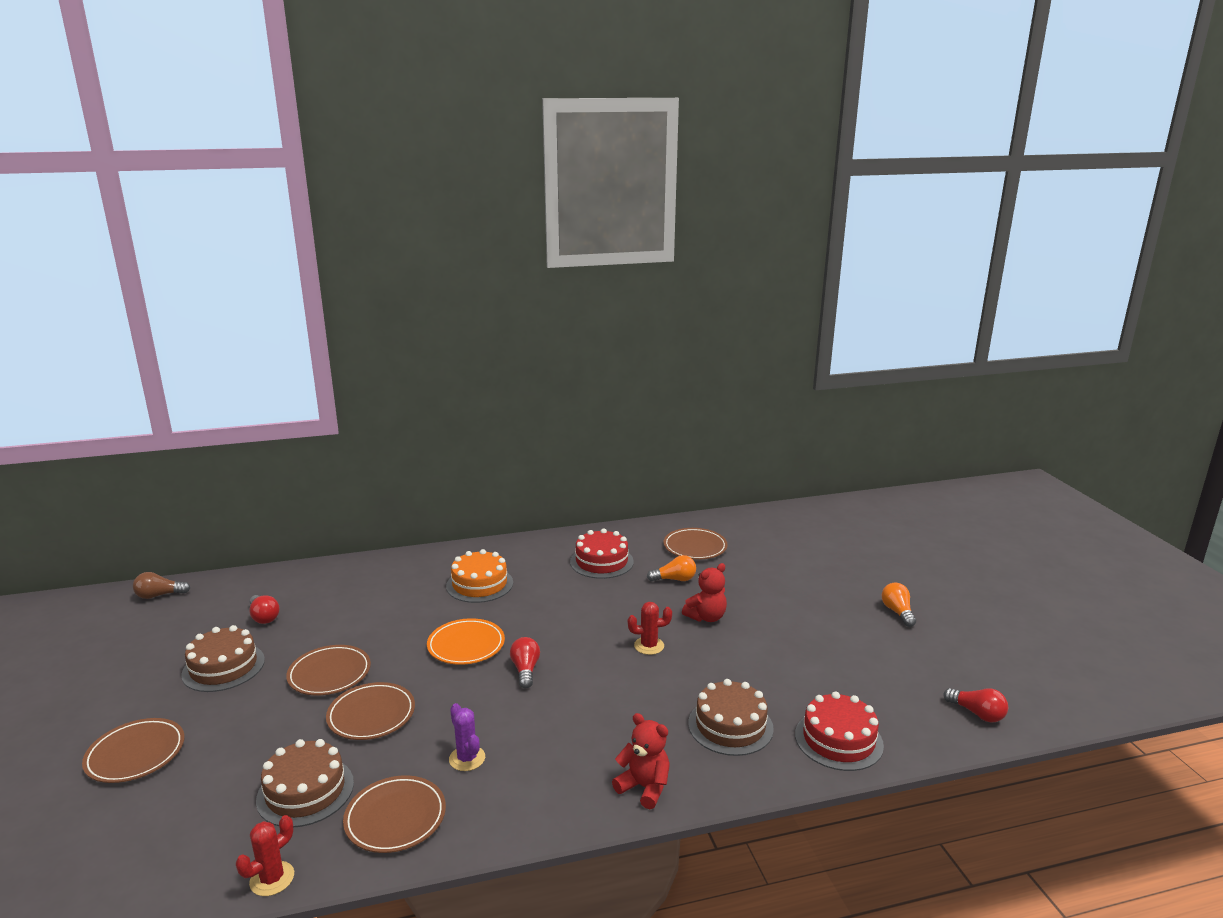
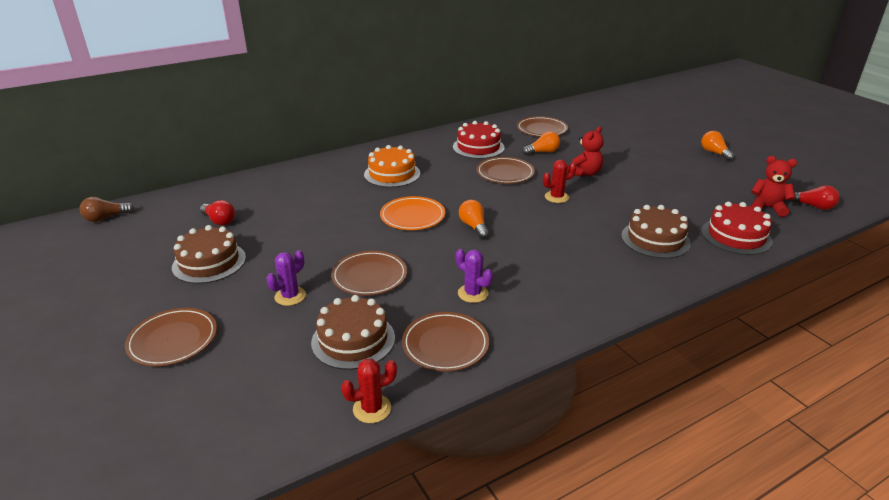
camera: 15 degrees left, 10 degrees up
(272, 879) = (372, 409): red cactus -> red cactus turned 45 degrees clockwise
(276, 724) = (290, 296): none -> purple cactus
(329, 674) = (310, 253): brown plate -> brown plate (505, 173)
(525, 670) = (474, 227): red light bulb -> orange light bulb
(644, 787) = (624, 289): red teddy bear -> red teddy bear (767, 208)

